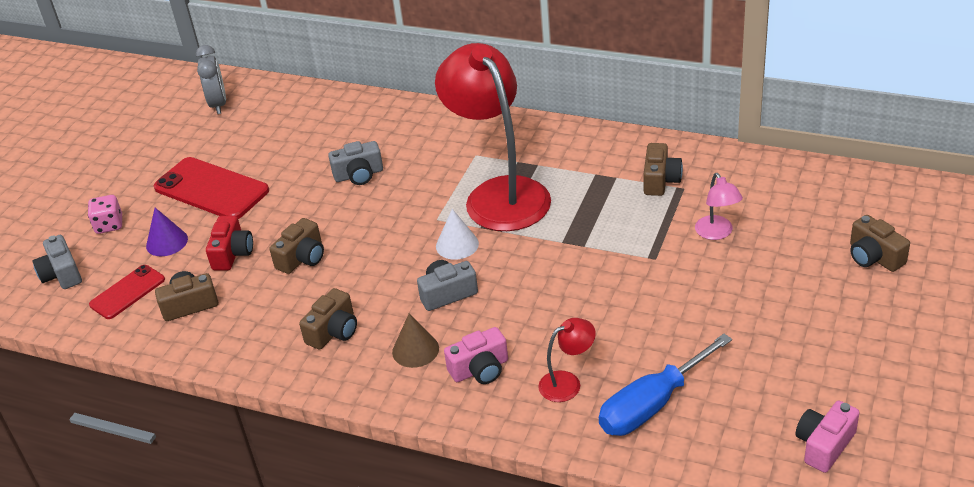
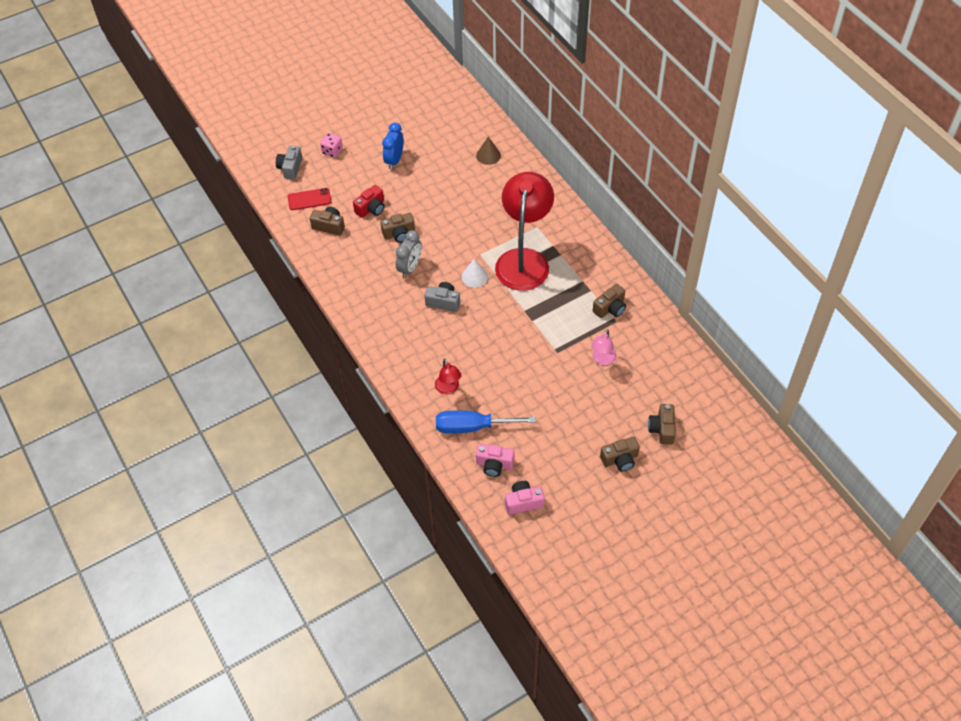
camera: 35 degrees right, 15 degrees up
(167, 242) = (349, 180): purple cone -> none
(211, 189) = (394, 160): red phone -> blue clock
(218, 104) = (444, 103): grey clock -> grey clock (410, 268)
(333, 331) = (376, 286): brown camera -> brown camera (620, 459)
(359, 175) = (469, 199): grey camera -> none
(415, 350) = (401, 323): brown cone -> brown cone (488, 155)
(480, 369) = (419, 353): pink camera -> pink camera (494, 464)
(567, 383) = (448, 389): red lamp -> red lamp turned 60 degrees clockwise

